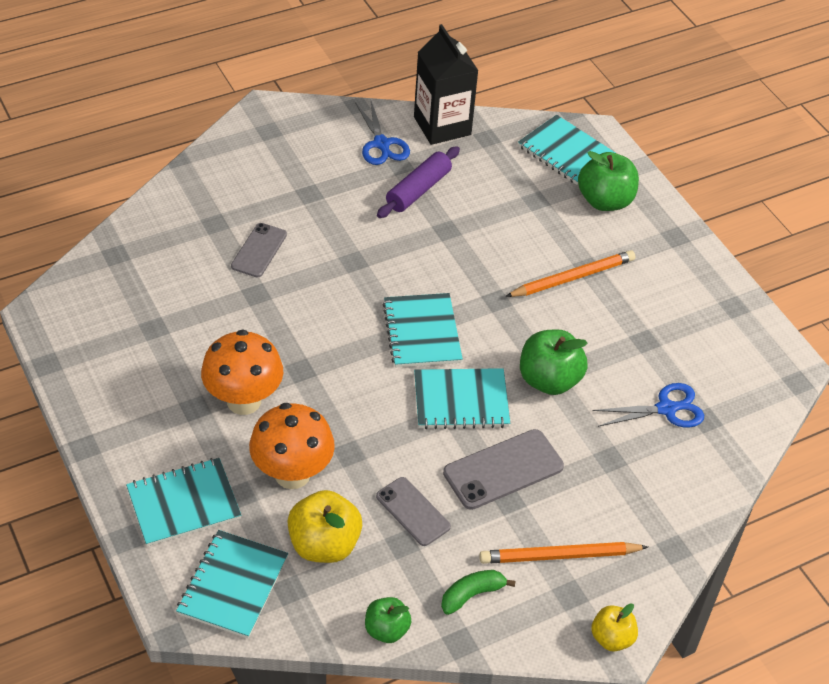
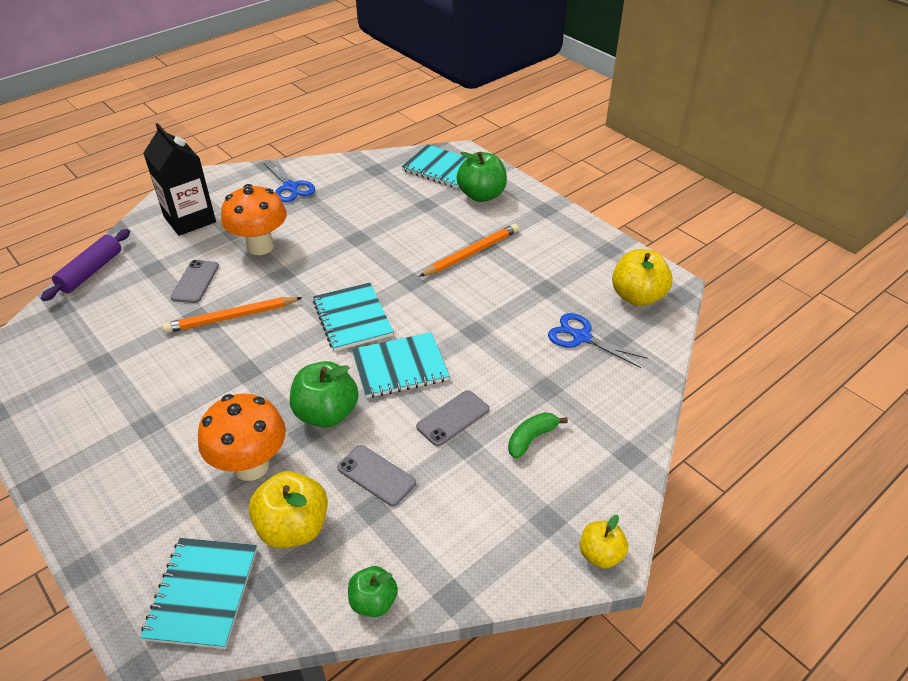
camera: 10 degrees left, 5 degrees down
(183, 503) = (142, 519): turquoise notebook -> none
(244, 401) = (195, 408): orange mushroom -> orange mushroom (260, 246)
(418, 190) = (327, 213): purple rolling pin -> purple rolling pin (91, 271)
(442, 126) = (338, 167): black carton -> black carton (190, 219)
(471, 595) = (452, 544): green banana -> green banana (531, 438)
(503, 469) = (453, 418): grey phone -> grey phone, size x0.67
(549, 380) = (474, 334): green apple -> green apple (326, 413)
(559, 556) = (526, 485): orange pencil -> orange pencil (231, 317)
(666, 409) = (581, 337): blue scissors -> blue scissors turned 120 degrees counterclockwise
(746, 373) = (637, 296): none -> yellow apple

